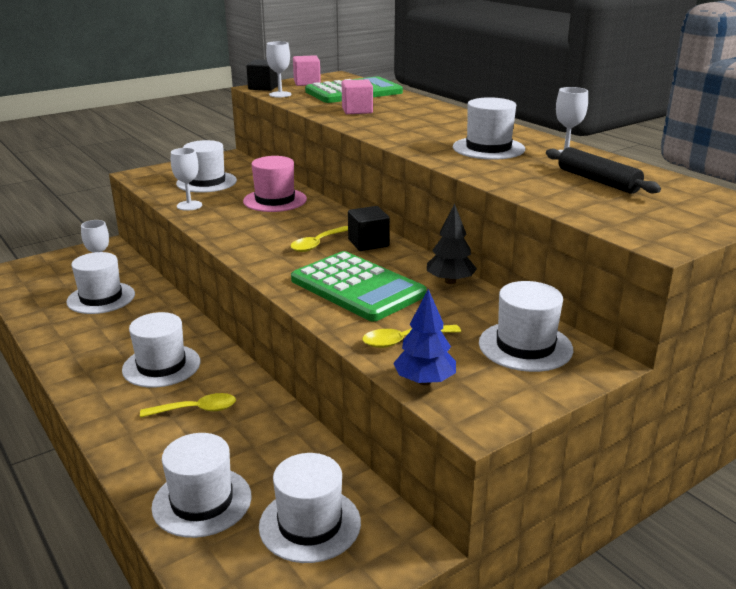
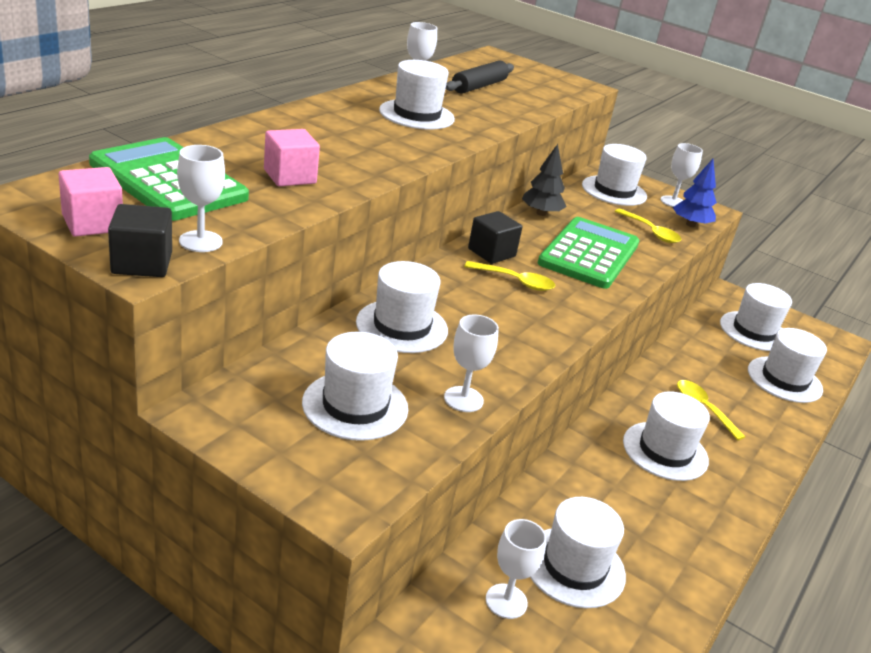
camera: 115 degrees left, 5 degrees up
(275, 200) = (402, 326): pink hat -> white hat
(499, 389) = (673, 202): none -> white goblet

